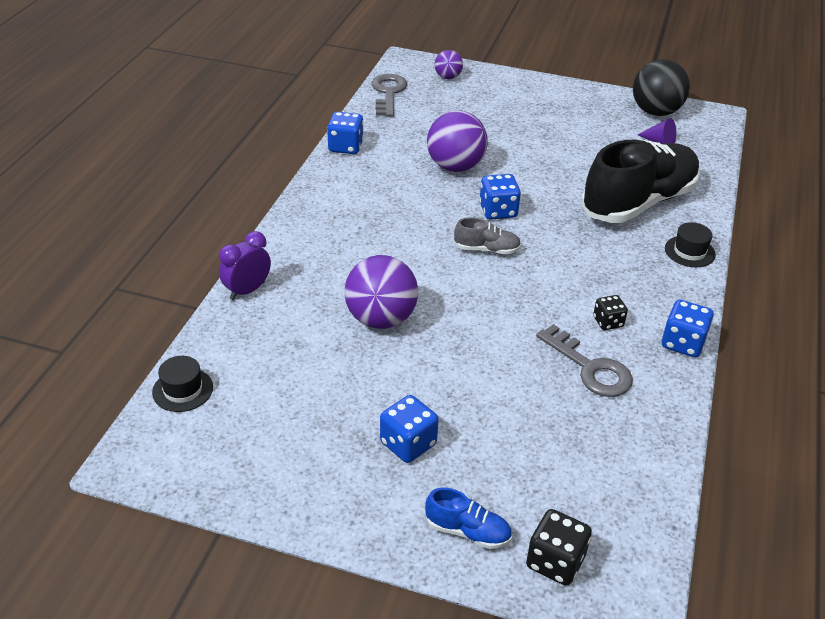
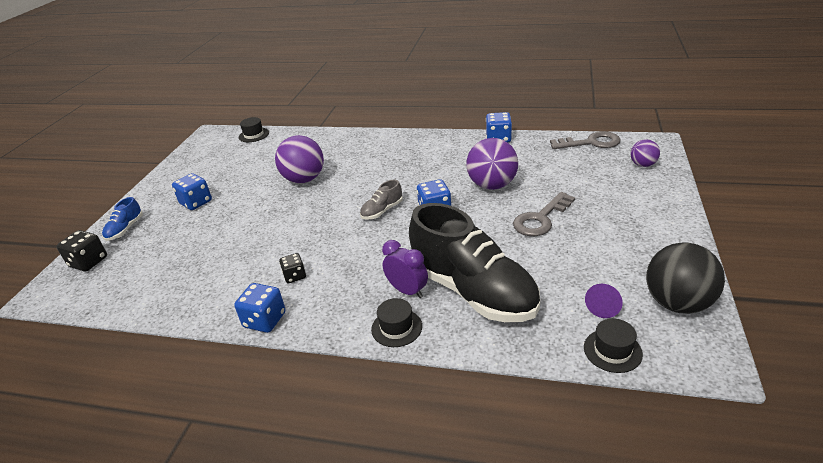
camera: 90 degrees right, 5 degrees down
(247, 290) = (331, 135): purple clock -> purple clock (407, 291)
(487, 249) = (382, 211): grey shoe -> grey shoe turned 45 degrees clockwise
(590, 368) = (244, 269): grey key -> grey key (541, 219)
(708, 149) = (612, 350): none -> black hat

